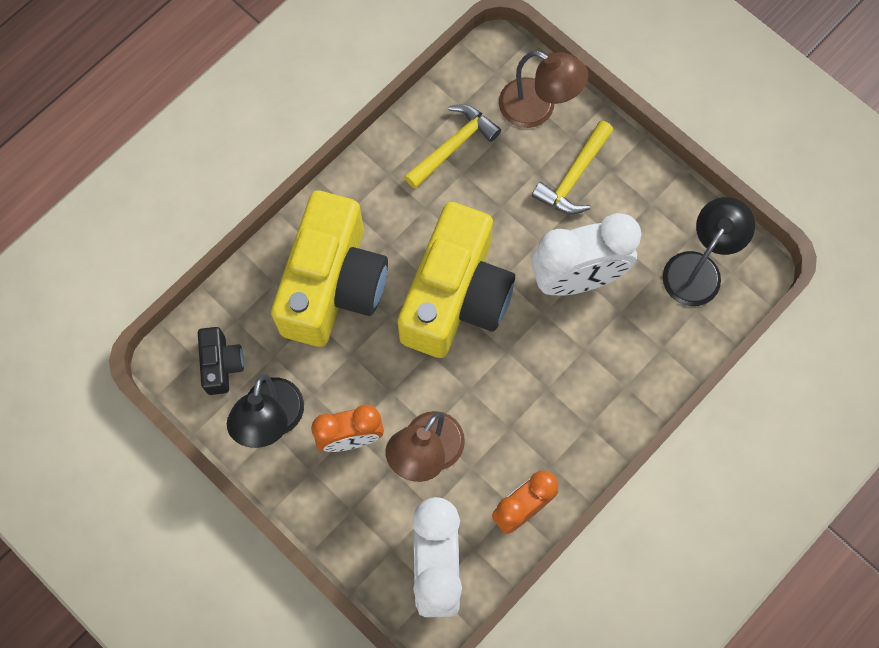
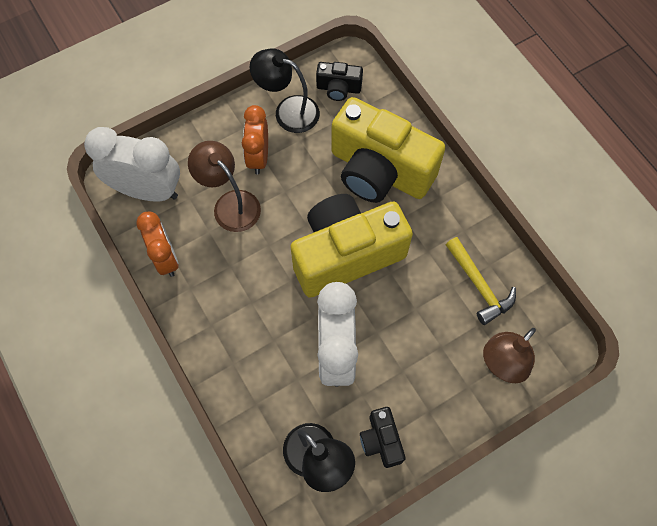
camera: 105 degrees right, 5 degrees down
(456, 297) = (346, 254): yellow camera -> yellow camera turned 120 degrees clockwise
(574, 176) = (429, 377): yellow hammer -> none
(657, 210) = (381, 440): none -> black camera

